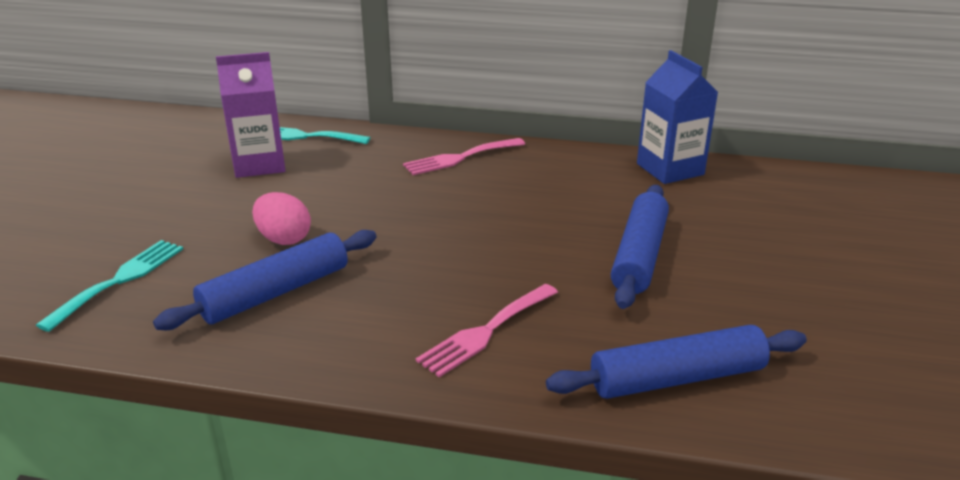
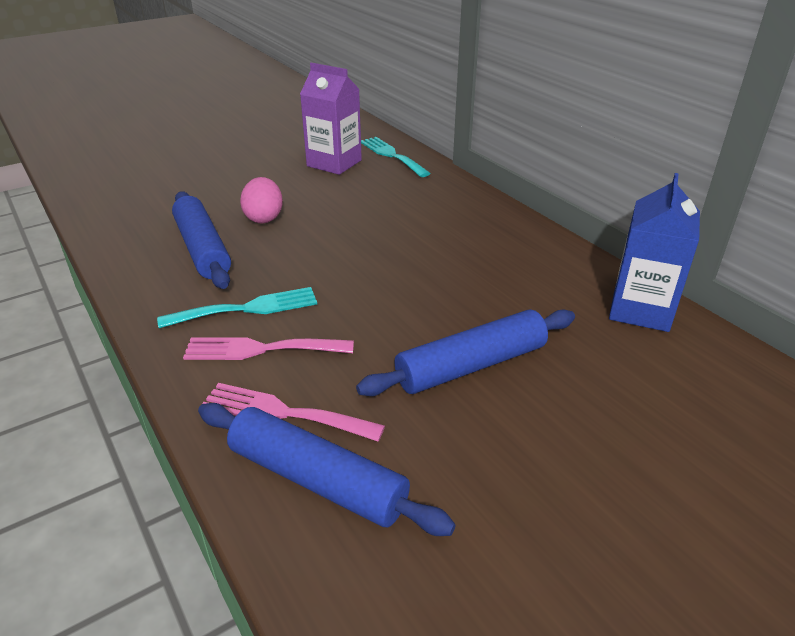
camera: 45 degrees right, 5 degrees up
(120, 280) = (153, 200): turquoise fork -> turquoise fork (247, 308)
(275, 292) = (203, 249): blue rolling pin -> blue rolling pin turned 60 degrees clockwise
(459, 158) = (469, 216): pink fork -> pink fork (283, 413)

